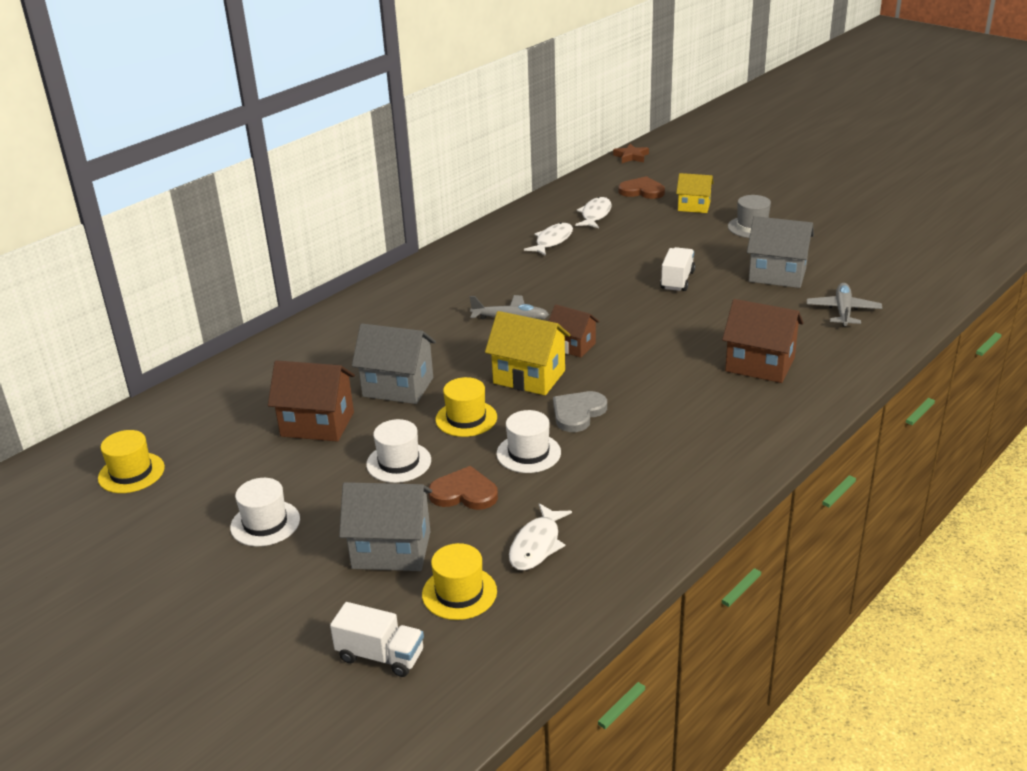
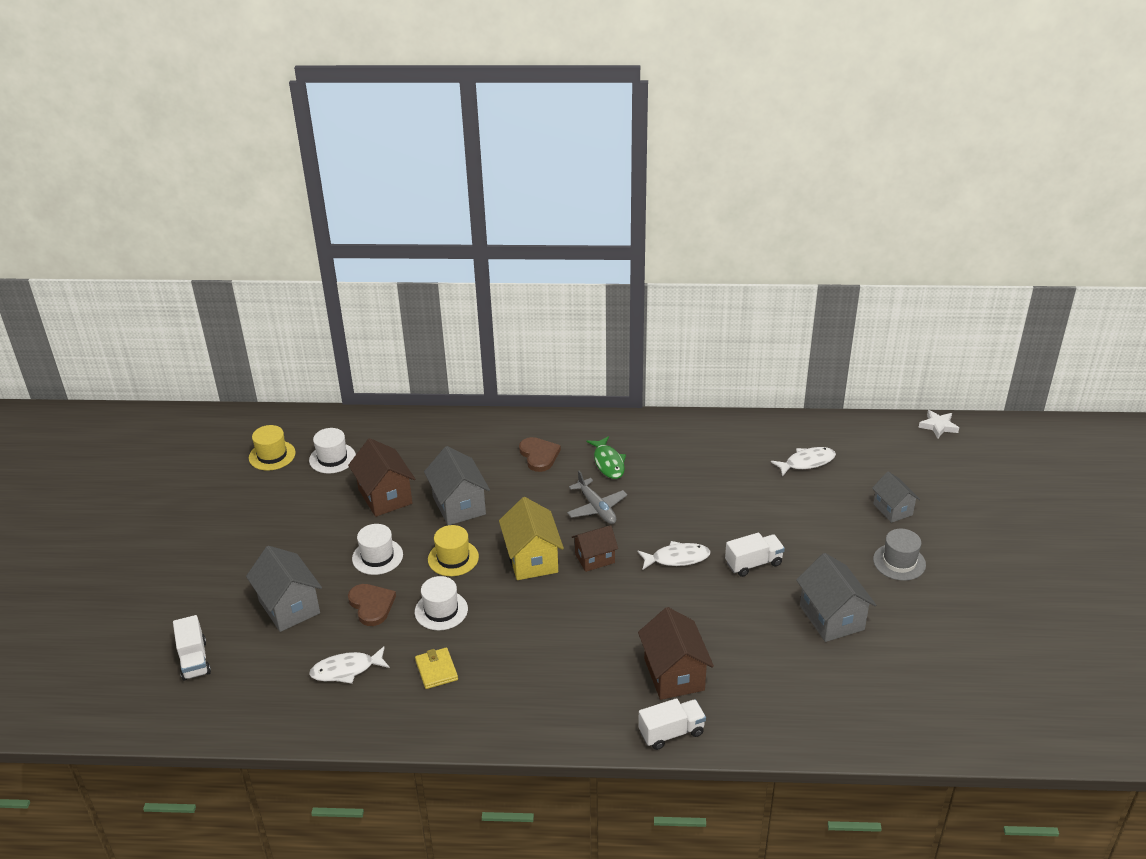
camera: 50 degrees right, 5 degrees up
(265, 523) = (271, 539): white hat -> white hat (332, 458)
(459, 593) = (273, 661): yellow hat -> none
(462, 292) = (608, 463): none -> green fish
(552, 241) = (736, 463): white fish -> white fish (677, 558)
(572, 346) = (595, 558): brown house -> brown house turned 75 degrees clockwise
(578, 413) = (511, 608): grey heart -> none
(606, 487) = (436, 670): none -> yellow wallet
(631, 156) = (938, 426): brown star -> white star
(642, 191) = (882, 465): brown heart -> brown heart (539, 455)
(694, 207) = (892, 509): yellow house -> grey house
(825, 393) = (671, 732): none -> white truck
(843, 311) = (815, 687): grey plane -> none

